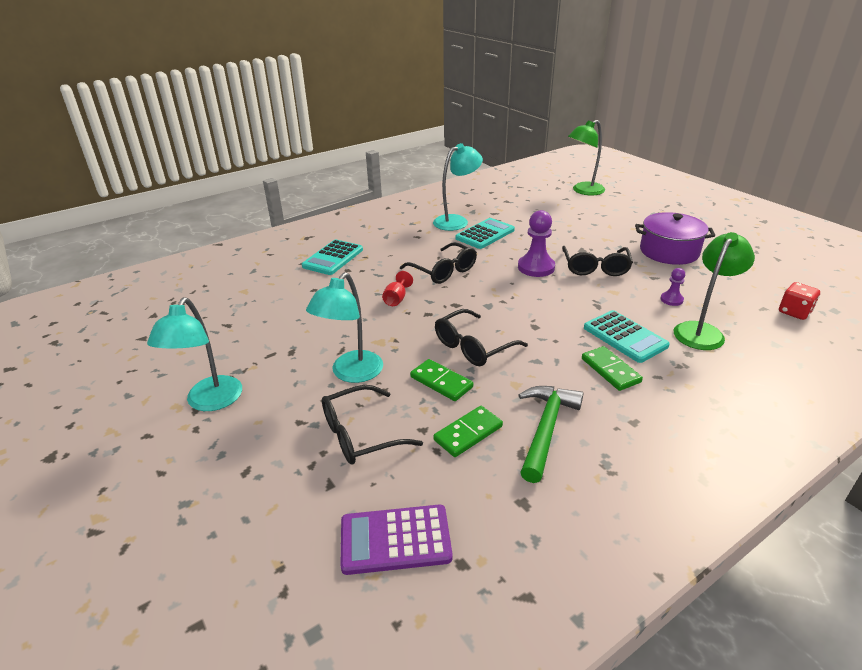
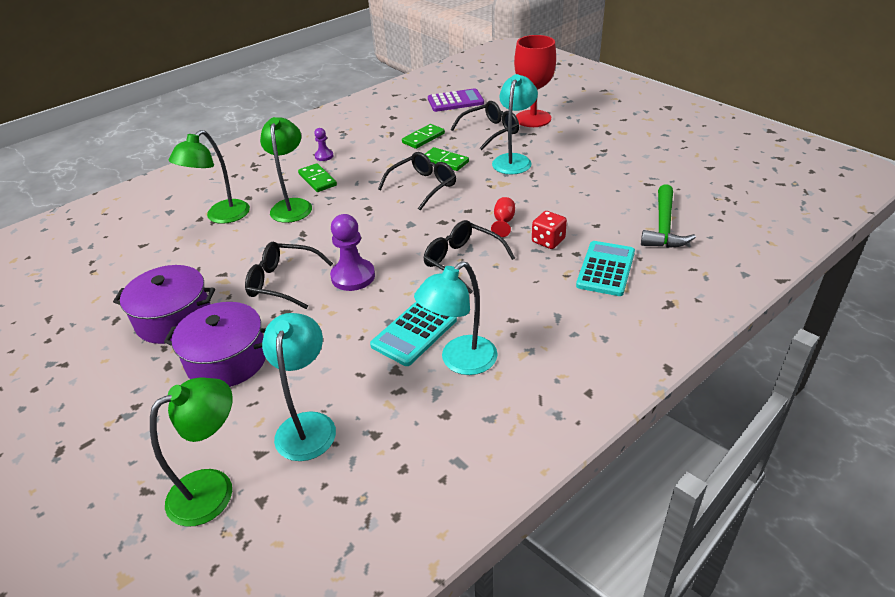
camera: 175 degrees right, 5 degrees up
(210, 402) = (602, 136): turquoise lamp -> turquoise lamp (308, 425)
(279, 458) = (533, 119): none -> red goblet
(546, 429) = (374, 144): green hammer -> green hammer (664, 227)
(595, 268) = (282, 282): black glasses -> black glasses turned 75 degrees counterclockwise
(609, 230) = (227, 360): none -> purple pot
(625, 337) = (292, 205): turquoise calculator -> green lamp
(671, 300) = (224, 246): purple pawn -> purple pawn (324, 156)
(794, 312) = (117, 243): red dice -> red dice (548, 241)

